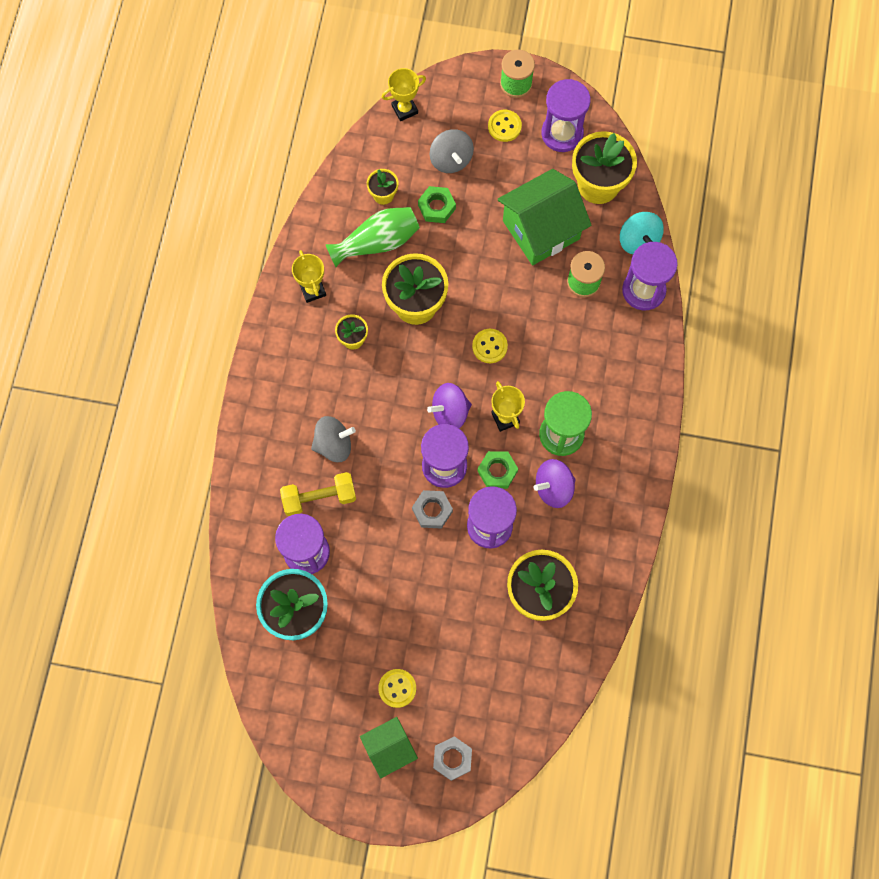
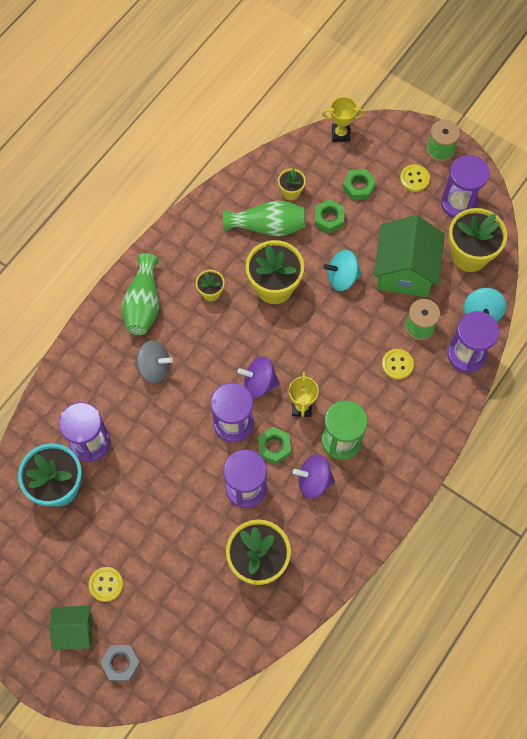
camera: 25 degrees right, 5 degrees down
(288, 382) = (143, 304): none -> green vase
(313, 290) = (198, 242): yellow trophy -> none
(319, 498) = (122, 404): yellow dumbbell -> none
(432, 510) = (206, 454): grey nut -> none
(451, 160) = (358, 187): grey spinning top -> green nut
(480, 264) = (342, 277): none -> turquoise spinning top
(489, 346) = (317, 345): yellow button -> yellow button (397, 364)
(541, 230) = (404, 271): green house -> green house turned 75 degrees counterclockwise

